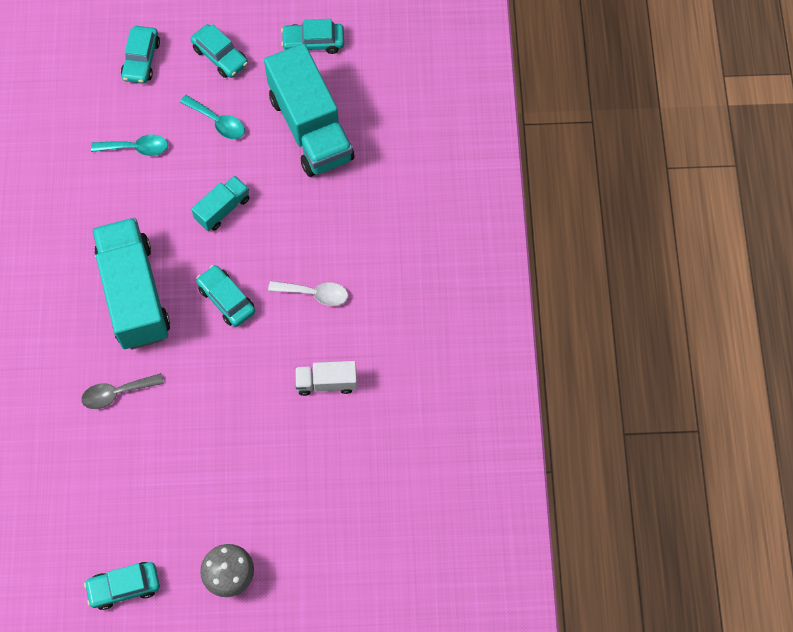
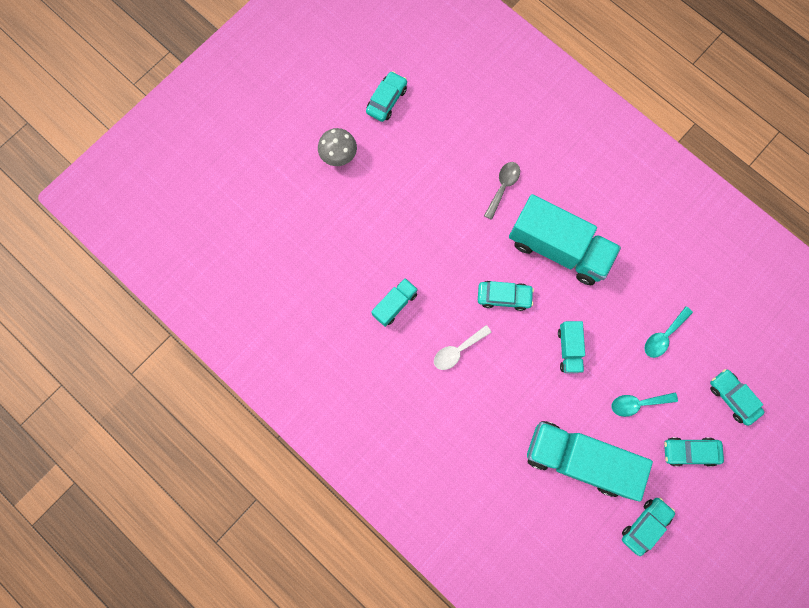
camera: 135 degrees right, 10 degrees up
(326, 382) = (395, 304): white truck -> turquoise truck

